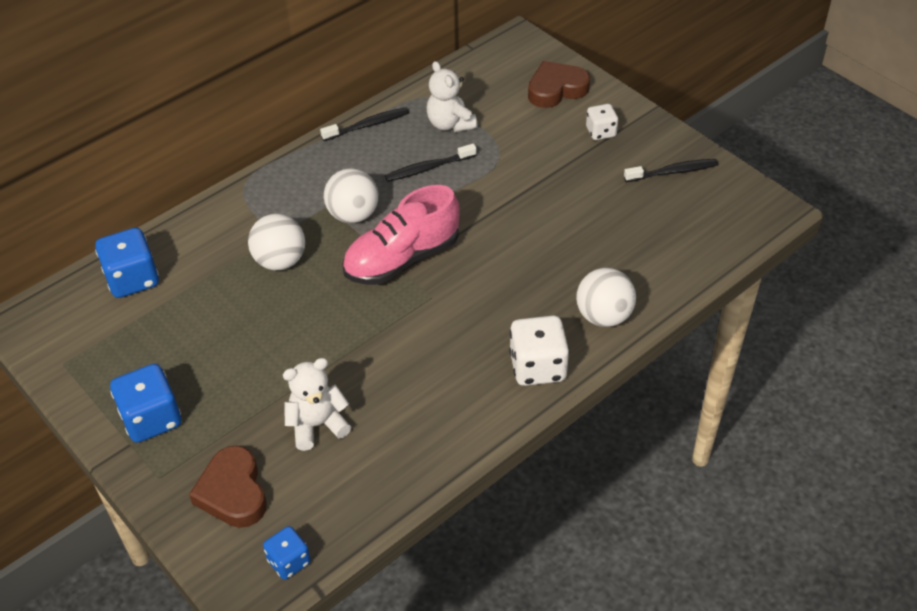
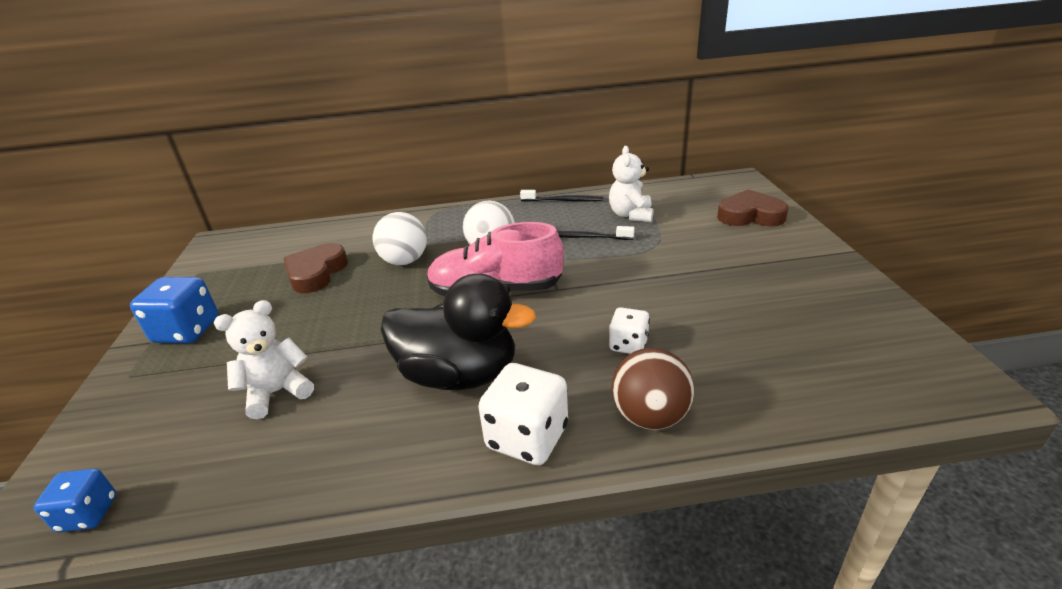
camera: 35 degrees right, 15 degrees down
(132, 279) = (303, 240): blue dice -> none
(233, 492) = (149, 417): brown heart -> brown heart (316, 273)
(317, 425) = (277, 392): white teddy bear -> white teddy bear turned 45 degrees counterclockwise
(447, 346) = (459, 375): none -> black duck
(601, 132) = (774, 254): white dice -> white dice (628, 345)
(603, 316) = (650, 416): white ball -> brown ball
(673, 172) = (839, 307): black toothbrush -> none

